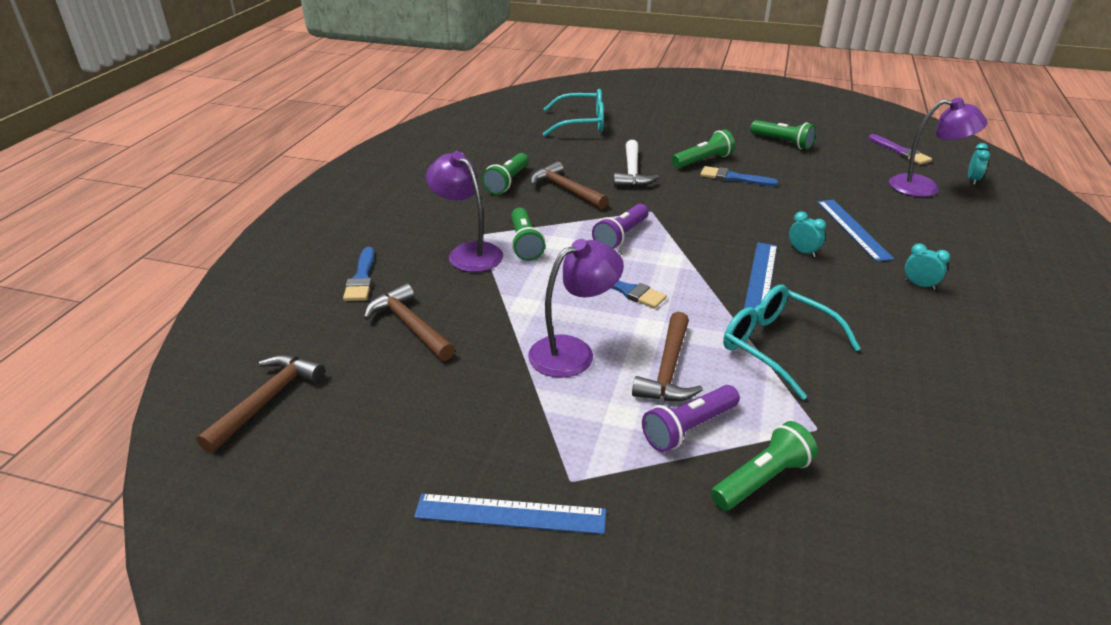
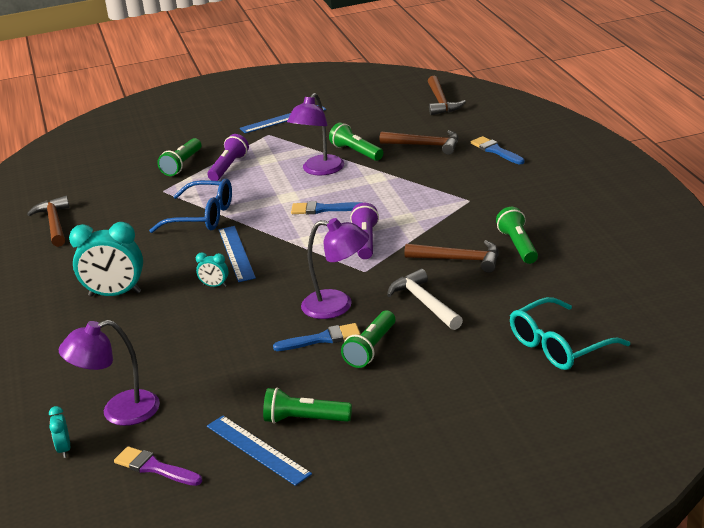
camera: 150 degrees right, 5 degrees down
(468, 252) = (457, 188): purple lamp -> purple lamp (337, 306)
(525, 243) = (428, 208): green flashlight -> green flashlight (356, 152)
(668, 370) = (258, 183): brown hammer -> brown hammer (54, 223)
(776, 346) = (202, 217): turquoise glasses -> blue glasses
(853, 229) = (180, 325): blue ruler -> blue ruler (257, 449)
(919, 285) = (115, 294): turquoise clock -> turquoise clock, size x2.13

